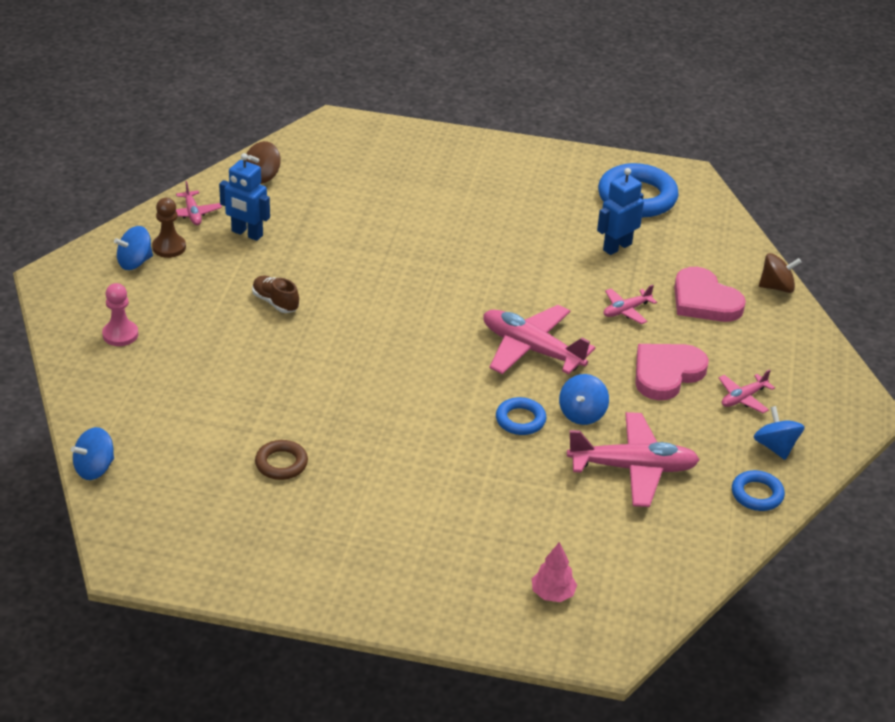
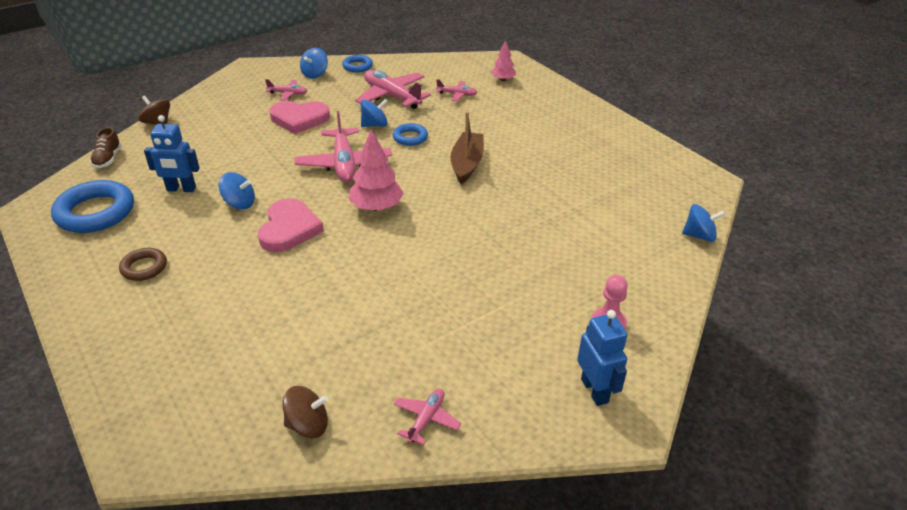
camera: 135 degrees left, 0 degrees up
(135, 262) = (536, 392): blue spinning top -> blue spinning top (239, 203)
(169, 247) = (488, 390): brown pawn -> none
(247, 234) = (405, 361): blue robot -> blue robot (595, 390)
(275, 302) = (458, 282): brown shoe -> brown shoe (108, 159)
(281, 463) = (573, 182): brown ring -> brown ring (144, 267)
(416, 421) = (467, 164): none -> brown boat
(432, 325) = (376, 207): none -> pink tree
(626, 310) = (255, 154): pink plane -> pink plane (457, 94)
(704, 300) = (206, 137): pink heart -> pink heart (289, 229)

